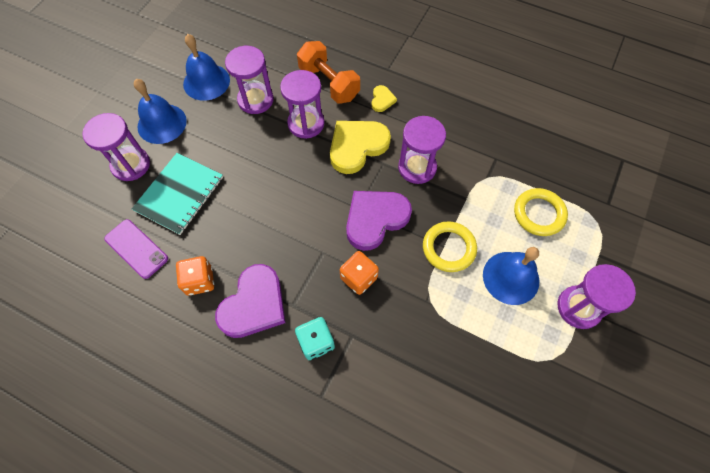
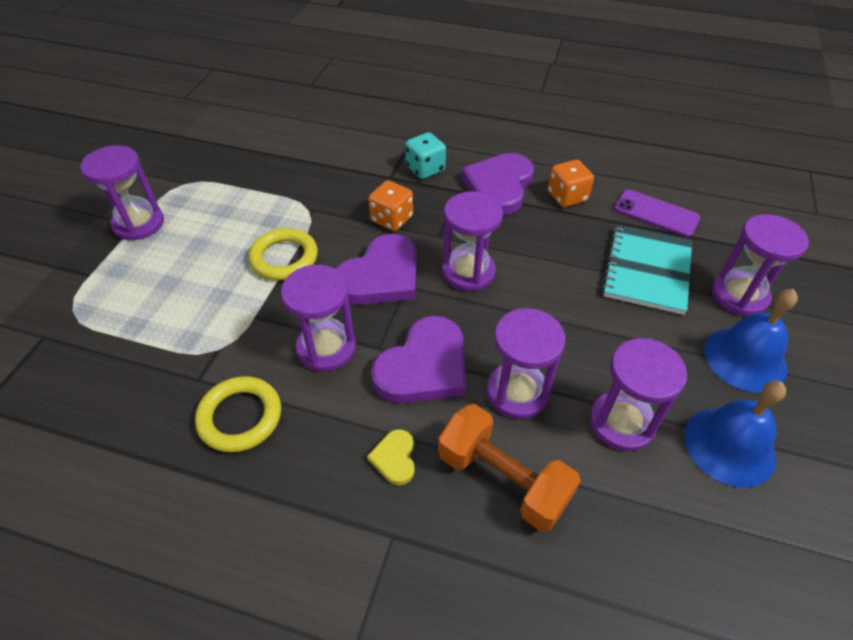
camera: 170 degrees right, 15 degrees down
(309, 213) = (468, 272): none -> purple hourglass
(357, 146) = (424, 366): yellow heart -> purple heart
(511, 277) = (211, 240): blue bell -> none
(539, 214) = (153, 310): yellow ring -> yellow ring (240, 417)

